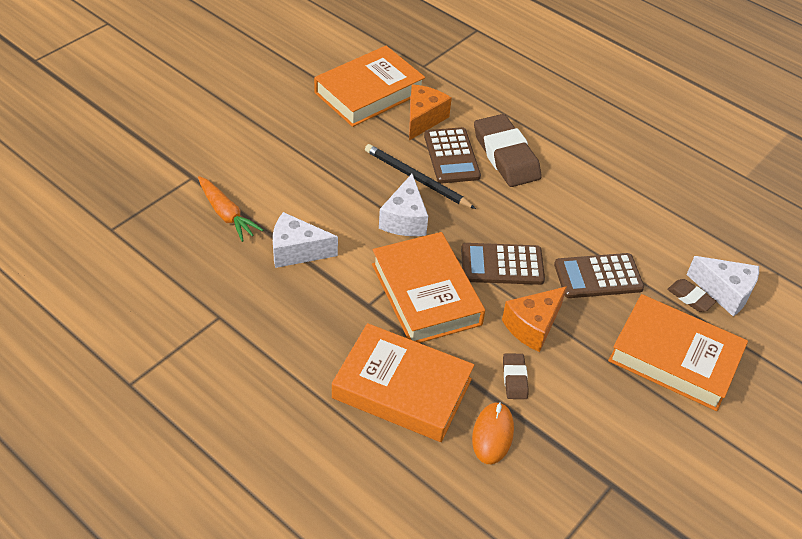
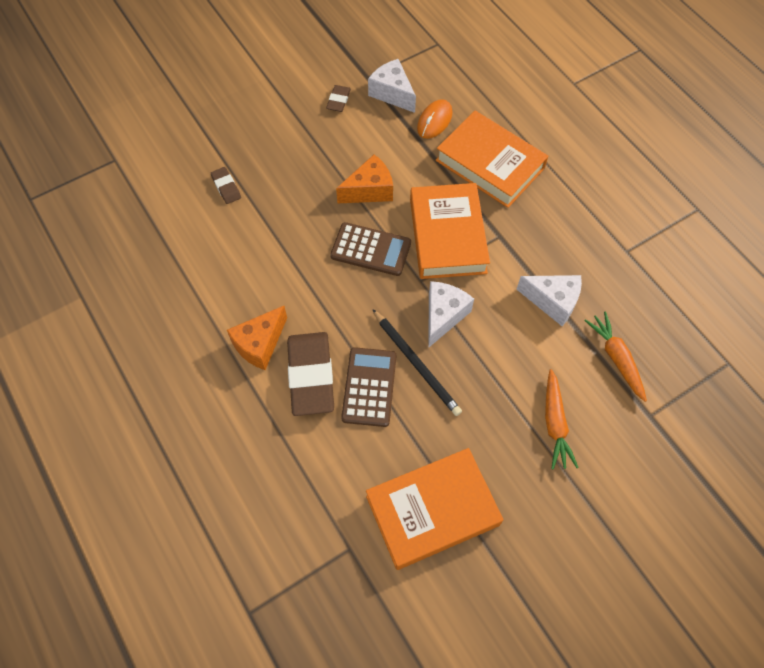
camera: 160 degrees left, 15 degrees up
(280, 158) = (555, 423): none -> orange carrot
(423, 119) = (381, 450): orange cheese -> orange cheese (260, 344)
(514, 378) = (402, 154): brown eraser -> brown eraser (338, 100)
(598, 276) = (292, 221): brown calculator -> none
(674, 358) = (272, 144): orange book -> none
(725, 292) = (194, 186): white cheese -> white cheese (392, 93)

